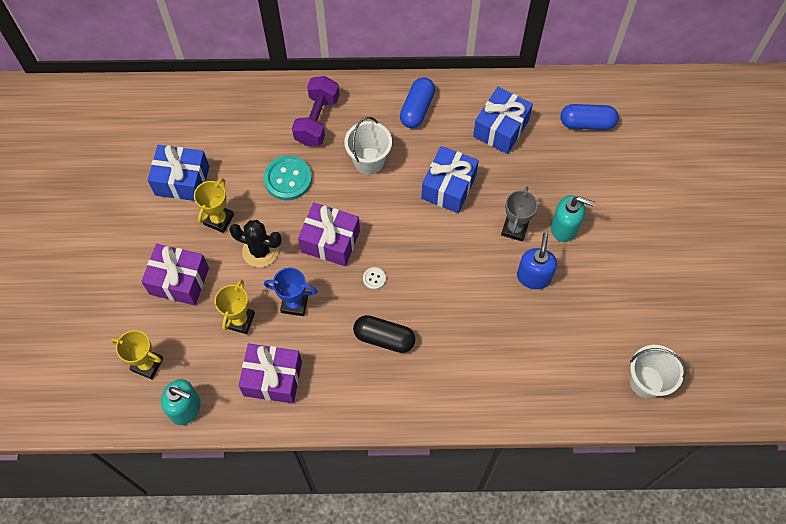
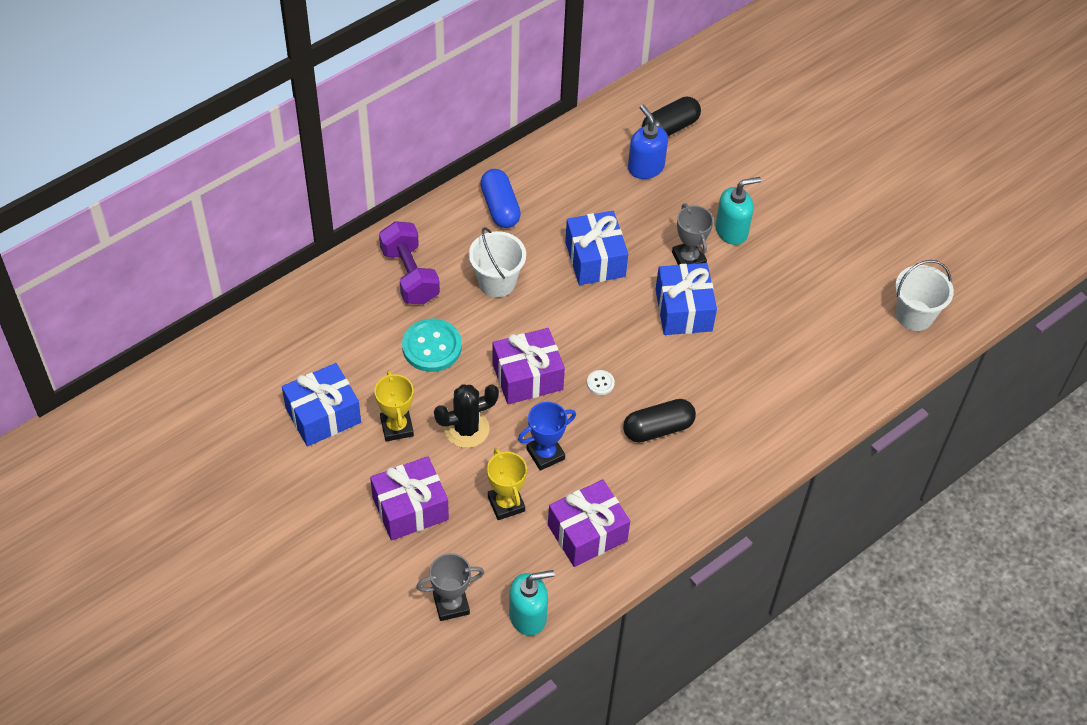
camera: 40 degrees left, 10 degrees down
(147, 364) = (451, 604): yellow trophy -> grey trophy
(501, 128) = (596, 178): blue gift -> blue gift (683, 310)
(533, 276) = (742, 289): blue soap dispenser -> blue soap dispenser (645, 167)
(587, 123) = (670, 128): blue capsule -> black capsule

